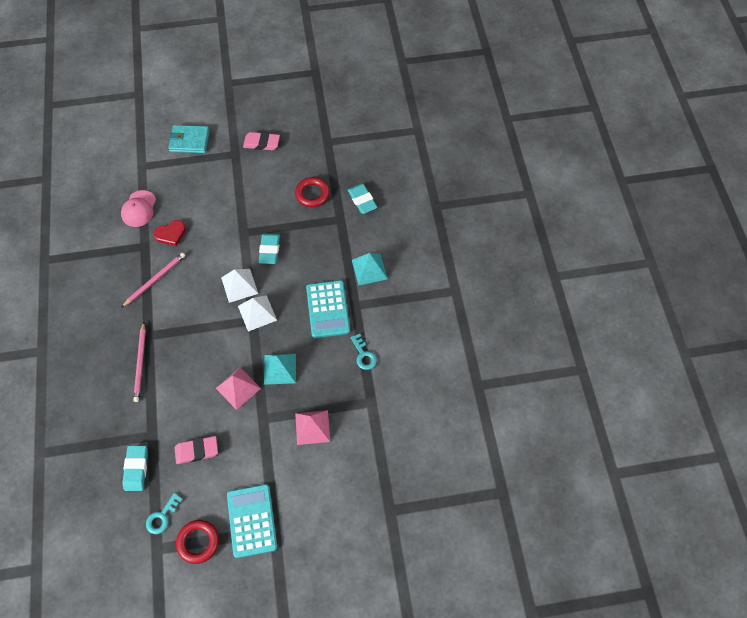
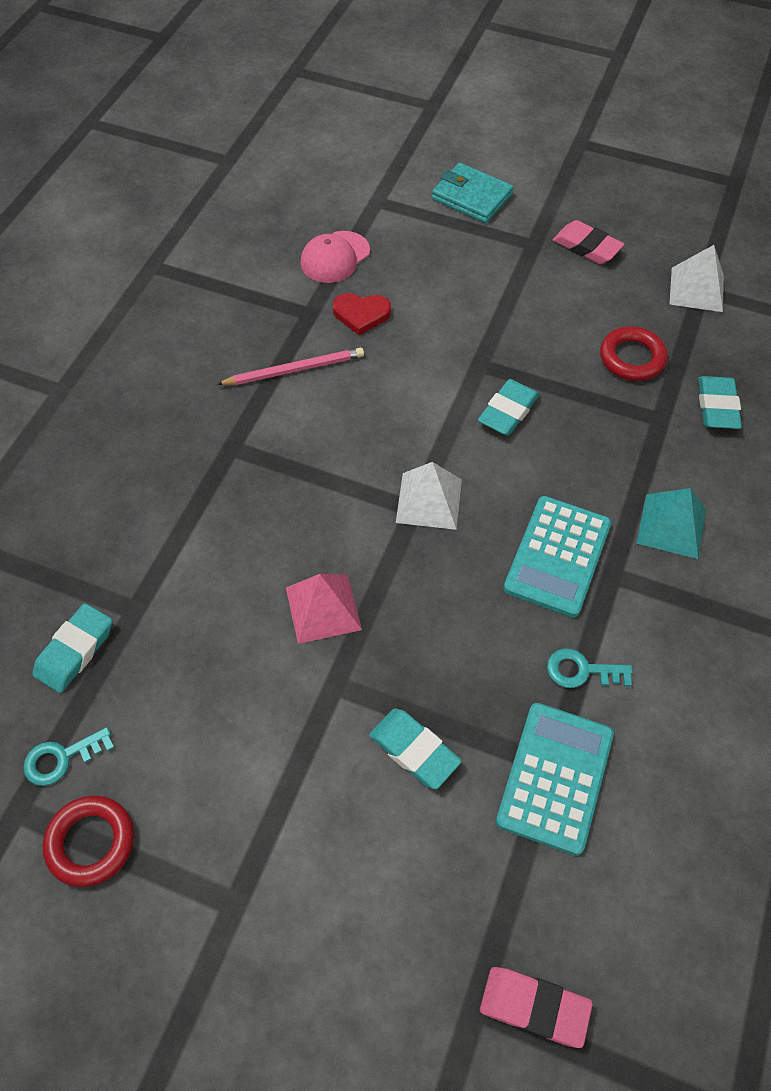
camera: 30 degrees right, 5 degrees down
(140, 363) = (191, 484): pink pencil -> none
(197, 451) = (189, 677): pink eraser -> pink eraser (534, 1007)
(239, 285) = (425, 442): white pyramid -> white pyramid (697, 289)
(251, 520) = (205, 861): turquoise calculator -> turquoise calculator (554, 777)
(280, 369) = (414, 614): turquoise pyramid -> none
(312, 427) = (414, 751): pink pyramid -> turquoise eraser
(363, 355) = (582, 671): turquoise key -> turquoise key turned 90 degrees clockwise

